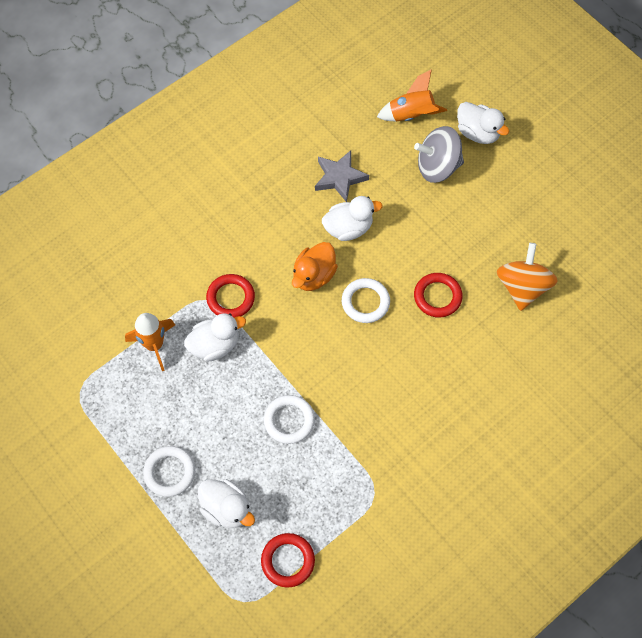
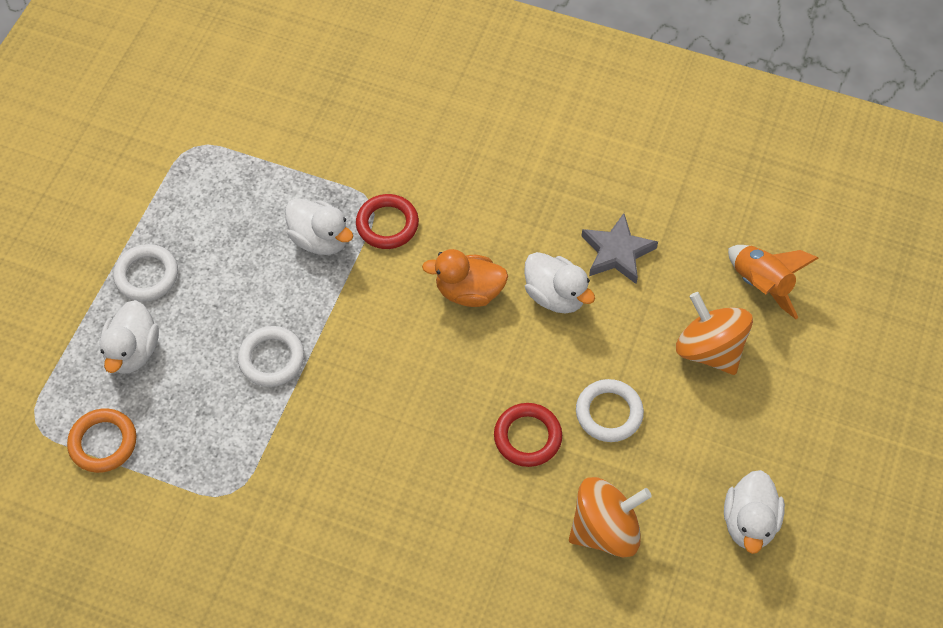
camera: 60 degrees right, 5 degrees down
(154, 345) = (286, 183): orange rocket -> none
(288, 561) = (103, 443): red ring -> orange ring
(365, 302) = (469, 362): white ring -> white ring (609, 413)
(437, 167) = (709, 349): grey spinning top -> orange spinning top
(478, 133) = (792, 371): white duck -> white duck (749, 522)

